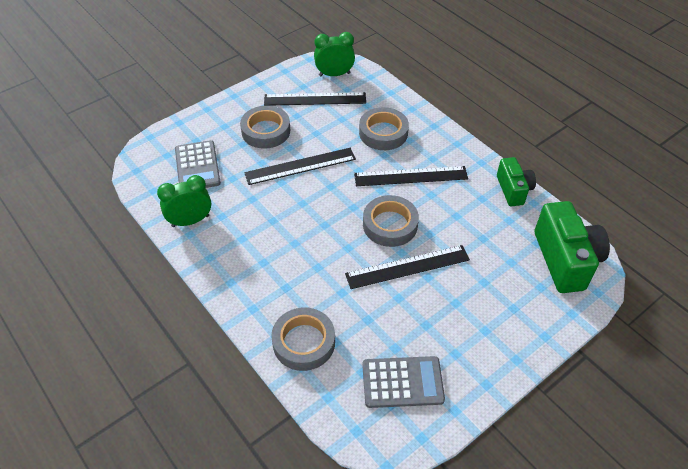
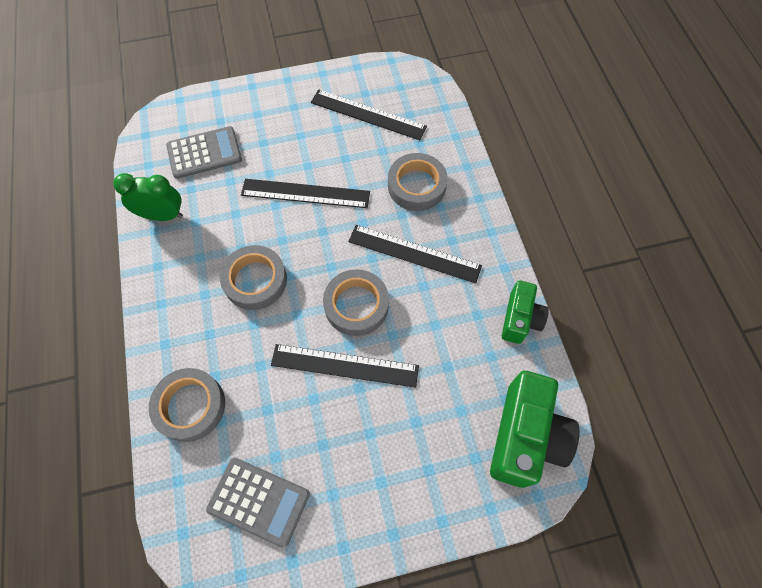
camera: 25 degrees right, 15 degrees up
(197, 166) = (204, 153): grey calculator -> grey calculator turned 120 degrees counterclockwise
(266, 131) = (294, 136): grey tape -> grey tape (255, 280)
(334, 74) = (407, 90): green clock -> none

